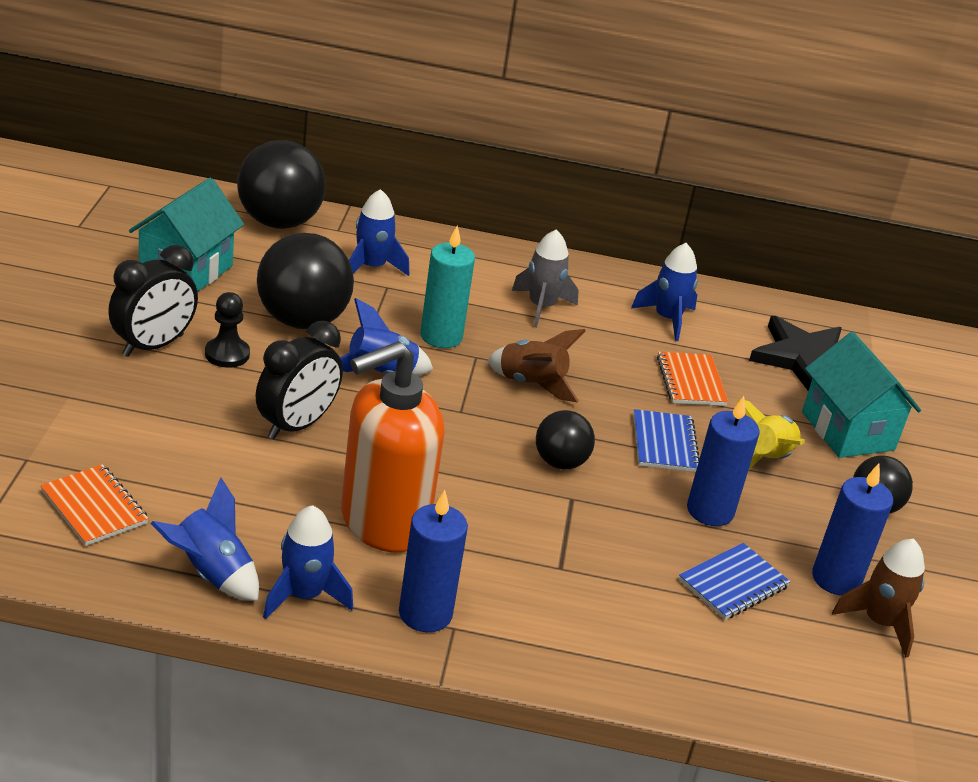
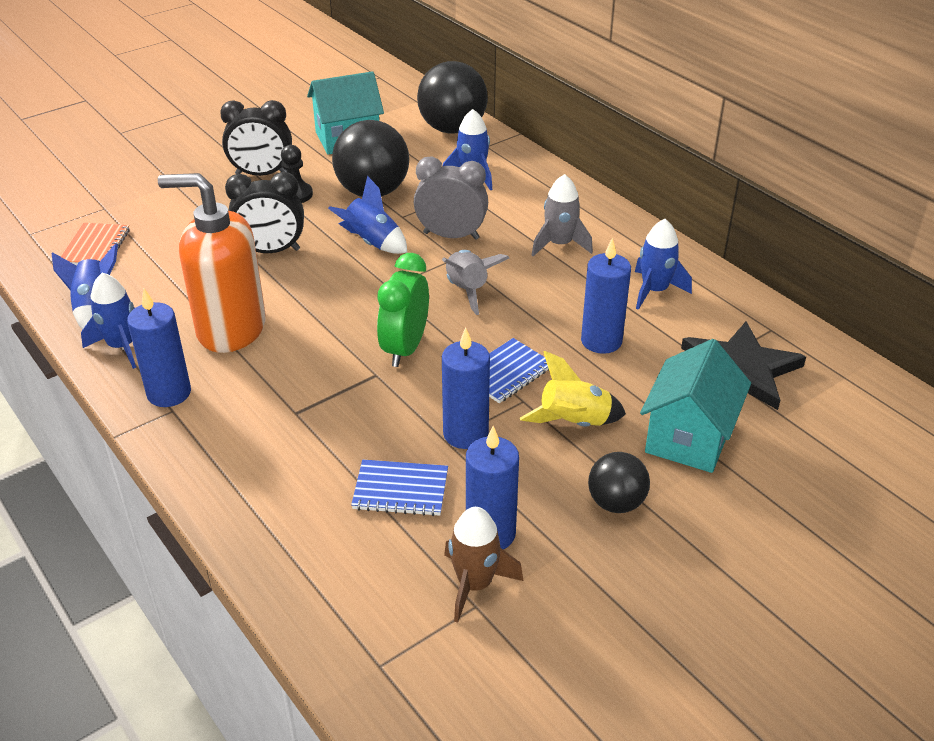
camera: 50 degrees right, 5 degrees up
(441, 336) = (451, 236): turquoise candle -> grey clock
(531, 384) = (468, 290): brown rocket -> grey rocket
(560, 462) = (405, 348): black ball -> green clock
(690, 381) = (601, 341): orange notebook -> blue candle

